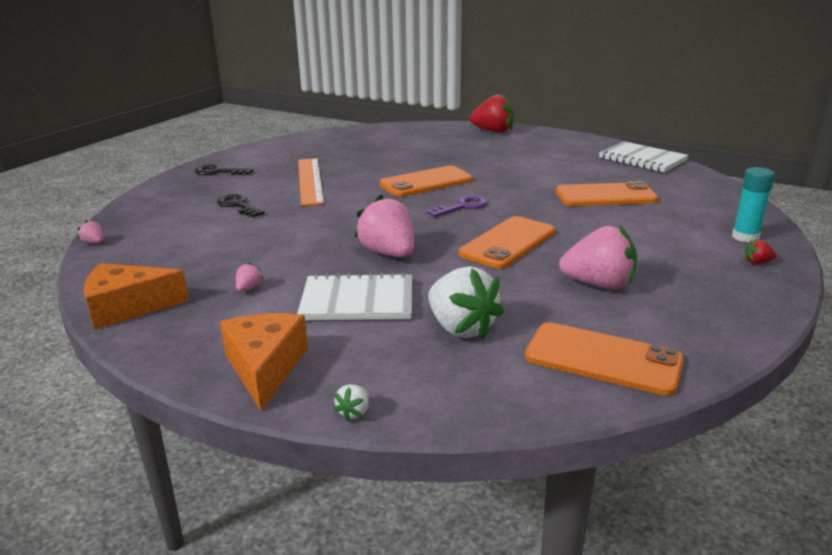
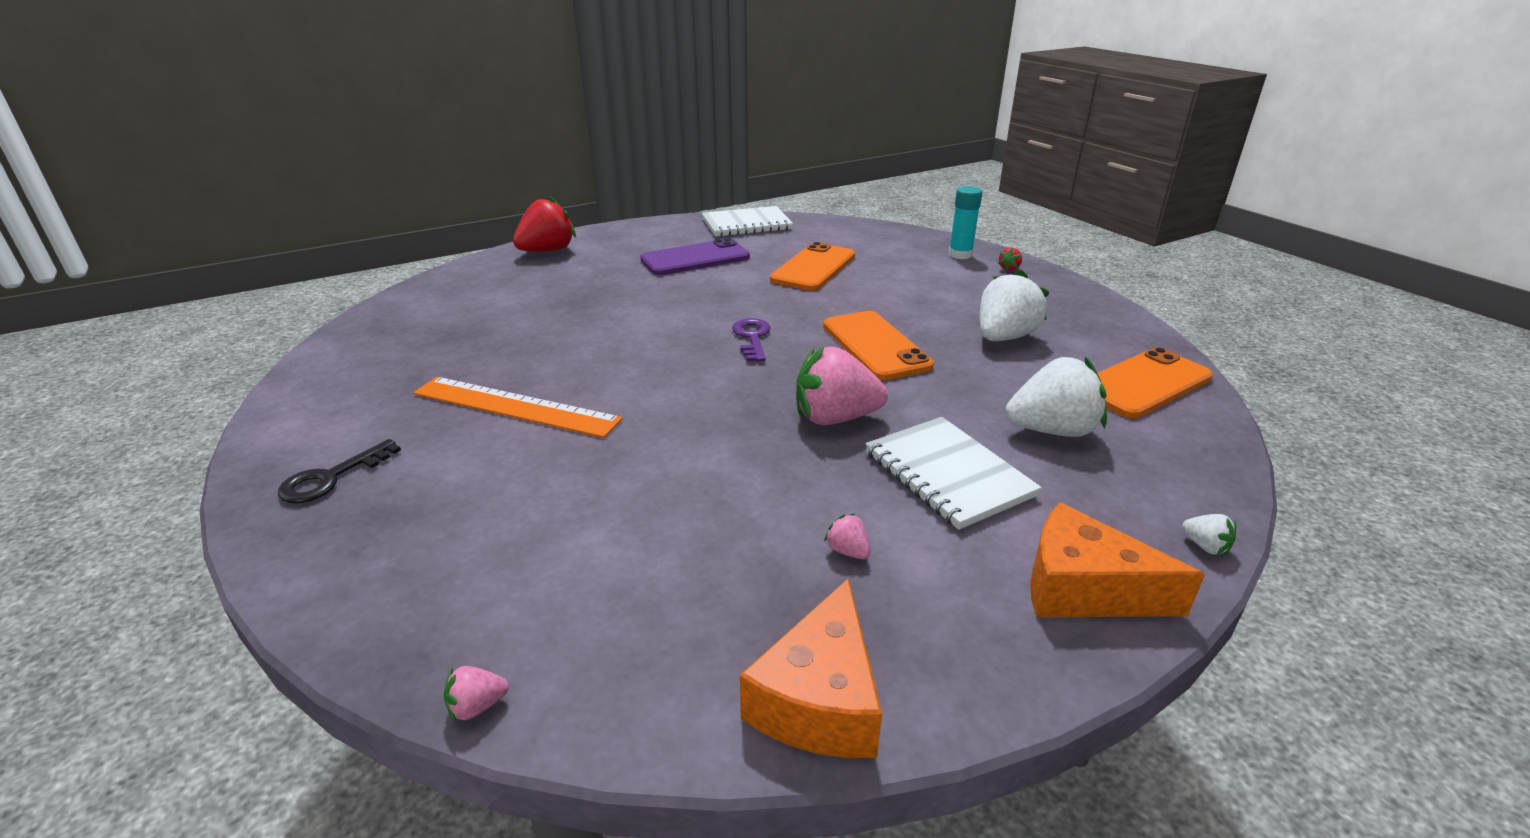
camera: 60 degrees left, 5 degrees up
(238, 205) = (523, 492): black key -> none
(357, 301) = (948, 474): white notebook -> white notebook turned 60 degrees counterclockwise
(426, 182) = (649, 334): orange phone -> none
(552, 163) = (695, 258): none -> purple phone
(599, 284) = (1004, 337): pink strawberry -> white strawberry

